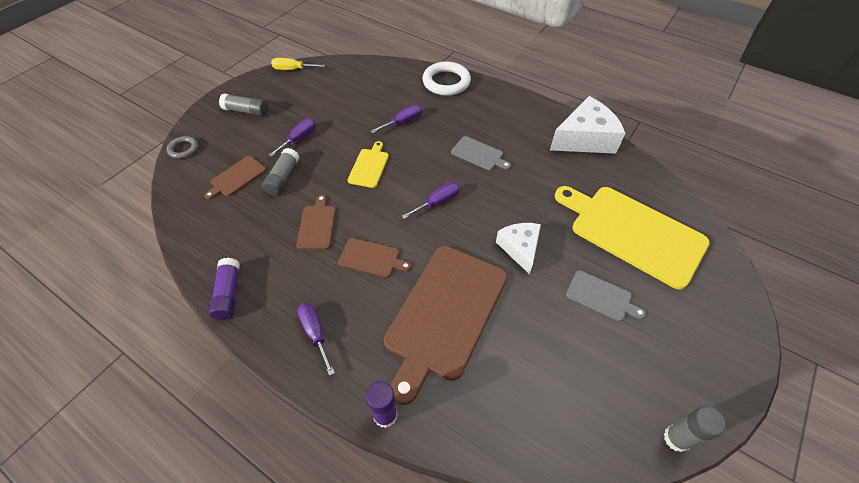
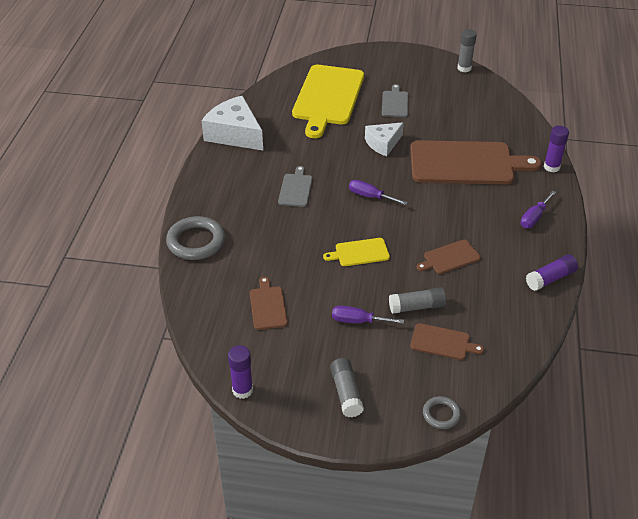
camera: 115 degrees left, 10 degrees down
(293, 69) = (242, 390): yellow screwdriver -> purple glue stick
(372, 258) = (453, 213): brown cutting board -> brown cutting board (267, 306)
(403, 122) = (282, 252): purple screwdriver -> none
(446, 82) = (196, 241): white ring -> grey ring

